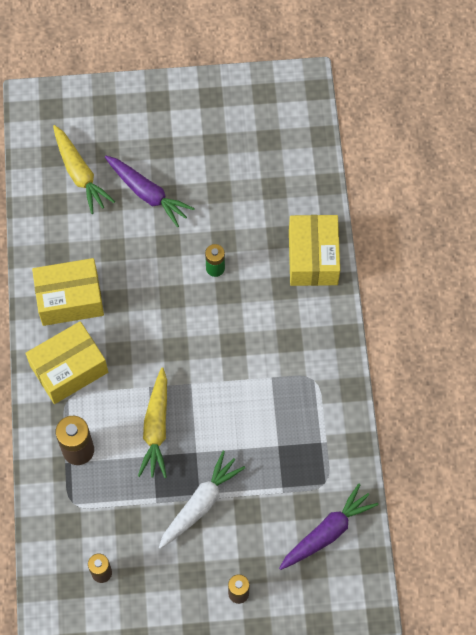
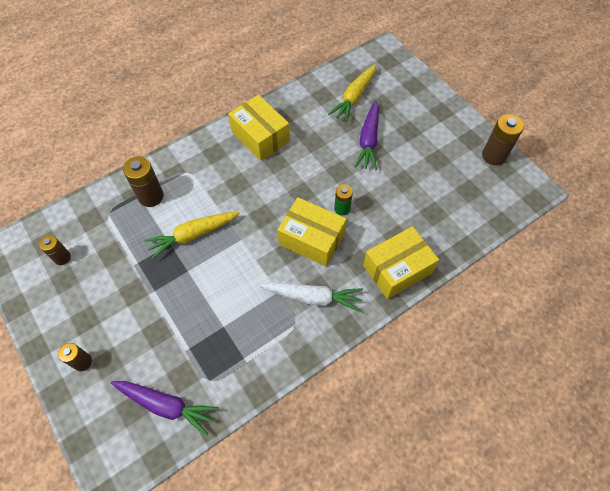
camera: 60 degrees right, 5 degrees down
(69, 369) = (208, 161): yellow box -> yellow box (311, 239)
(200, 504) = (146, 295): white carrot -> white carrot (313, 297)
(244, 90) = (494, 156): none -> brown battery

